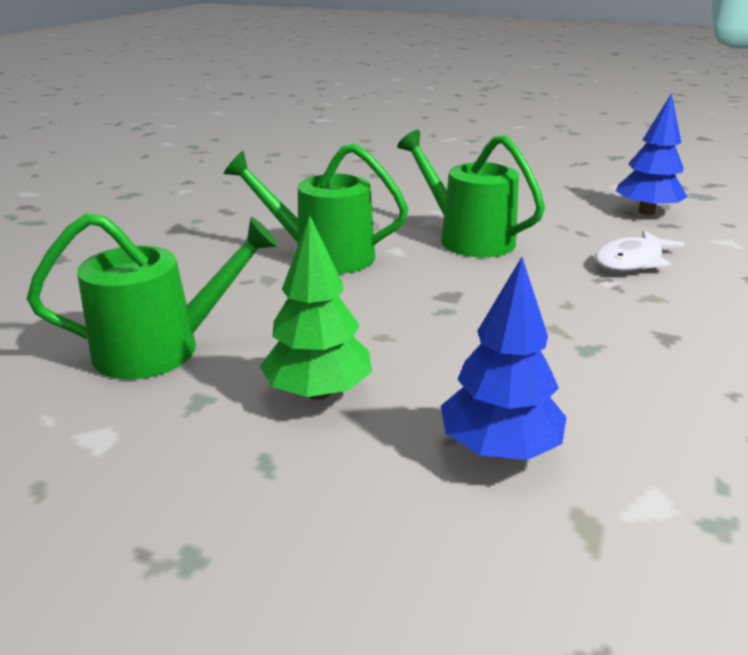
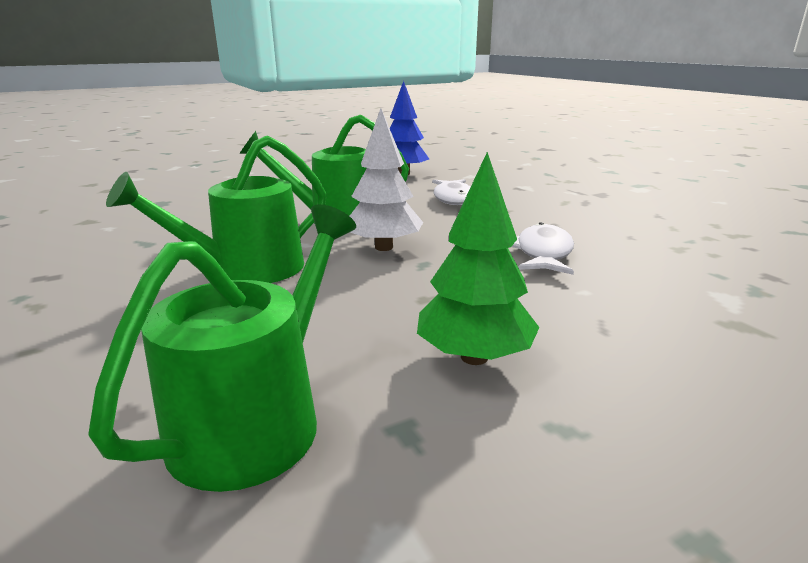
camera: 50 degrees left, 5 degrees down
(447, 281) = (383, 247): none -> white tree
(499, 449) = (631, 317): blue tree -> none
(574, 356) = (543, 253): none -> white fish

